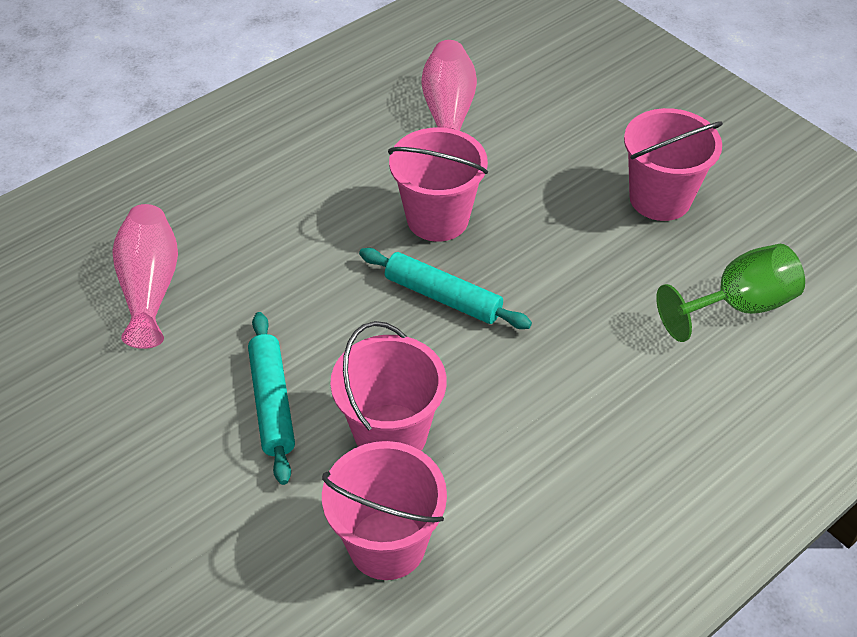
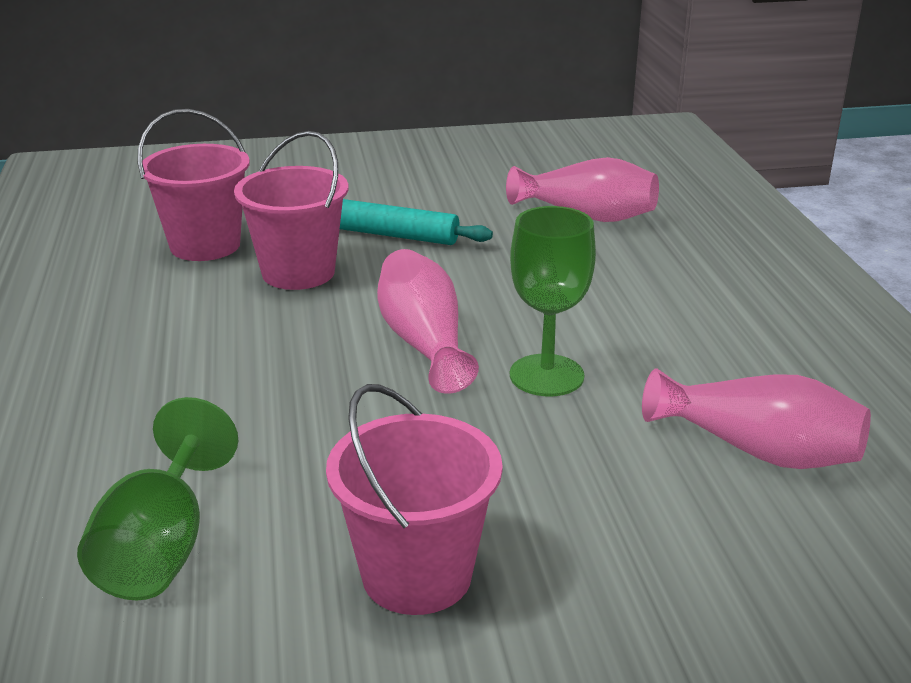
camera: 120 degrees right, 20 degrees down
(437, 218) = (546, 375): pink bucket -> green goblet
(443, 296) = (424, 342): turquoise rolling pin -> pink vase

